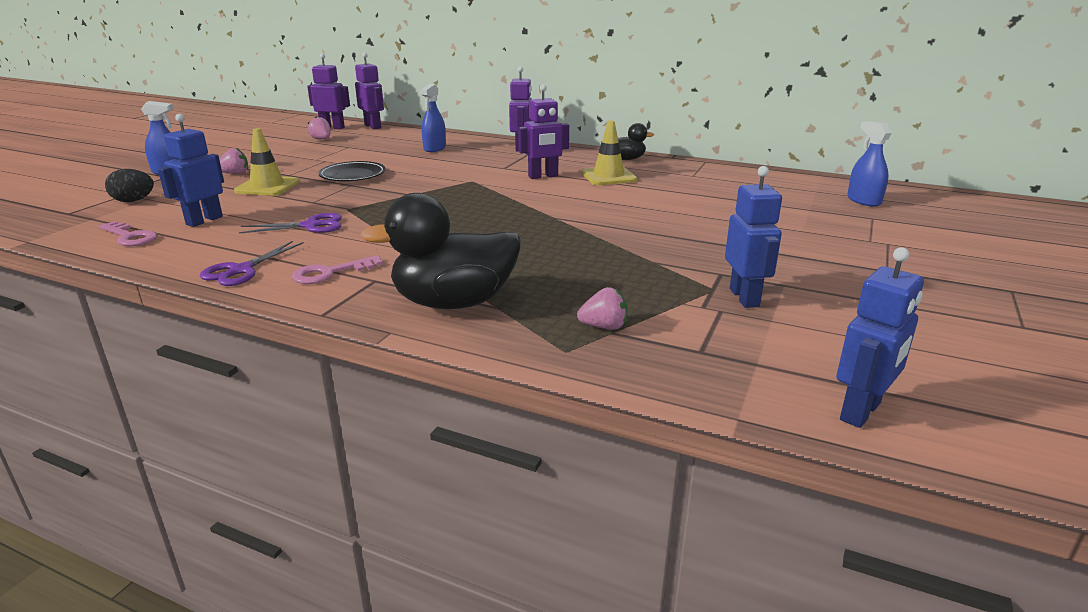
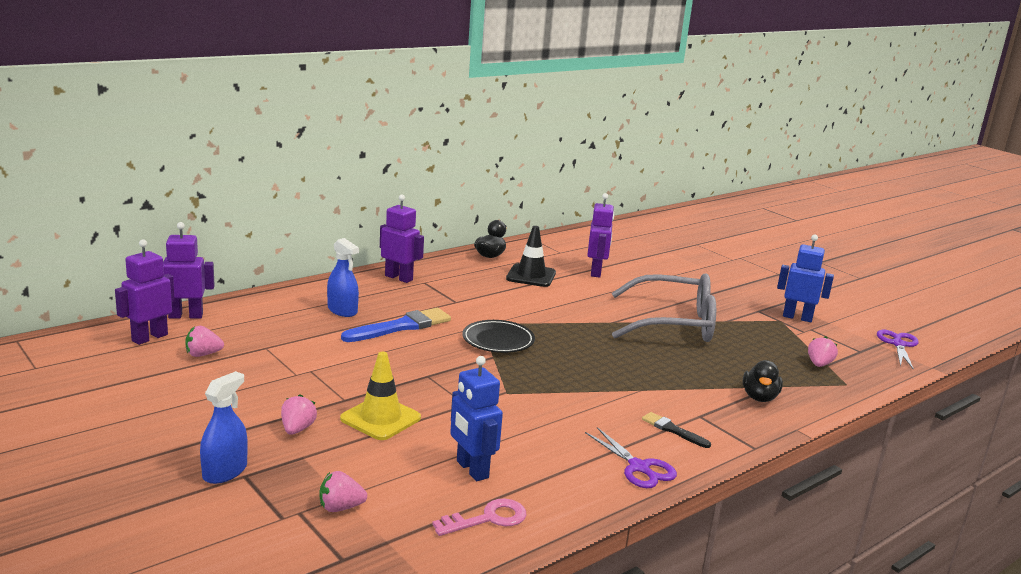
camera: 65 degrees left, 5 degrees down
(133, 201) = (340, 507): black egg -> pink strawberry
(311, 226) = (543, 417): purple scissors -> purple scissors (898, 344)
(330, 273) = (673, 430): pink key -> black brush
(353, 175) = (394, 368): black plate -> black plate (498, 340)
(429, 164) = (401, 327): none -> blue brush
(454, 302) = (759, 397): black duck -> black duck, size x0.52
(543, 176) = (502, 296): purple robot -> purple robot (596, 272)
(595, 240) = (674, 324): none -> grey glasses
(608, 176) = (531, 276): yellow traffic cone -> black traffic cone
(861, 412) = (932, 341): blue robot -> none
(863, 201) = (664, 234): blue spray bottle -> none

